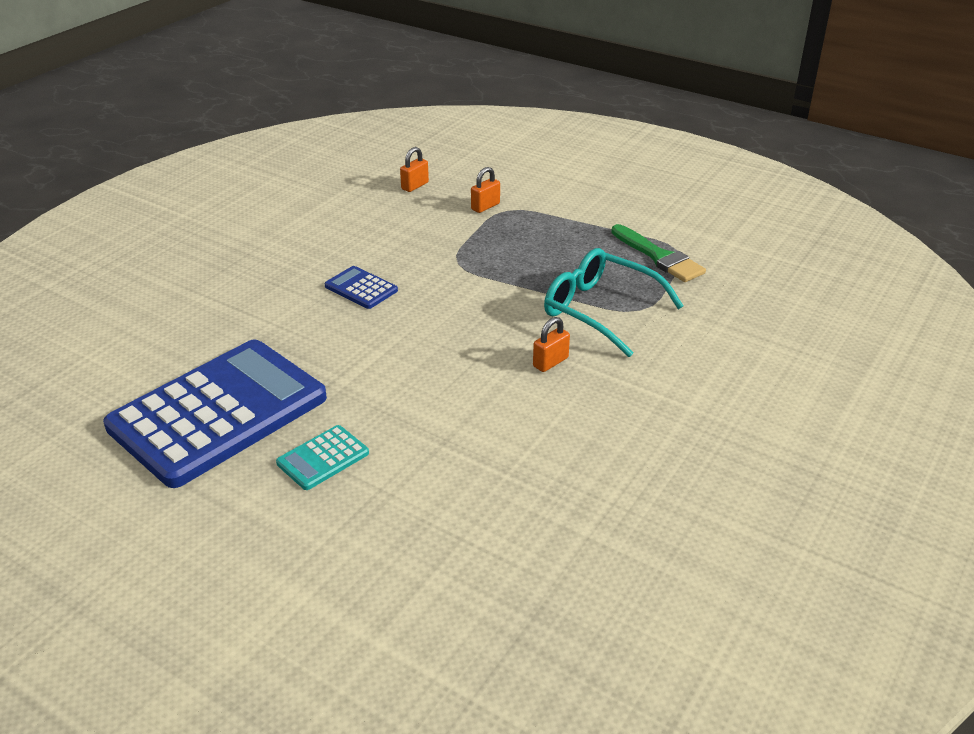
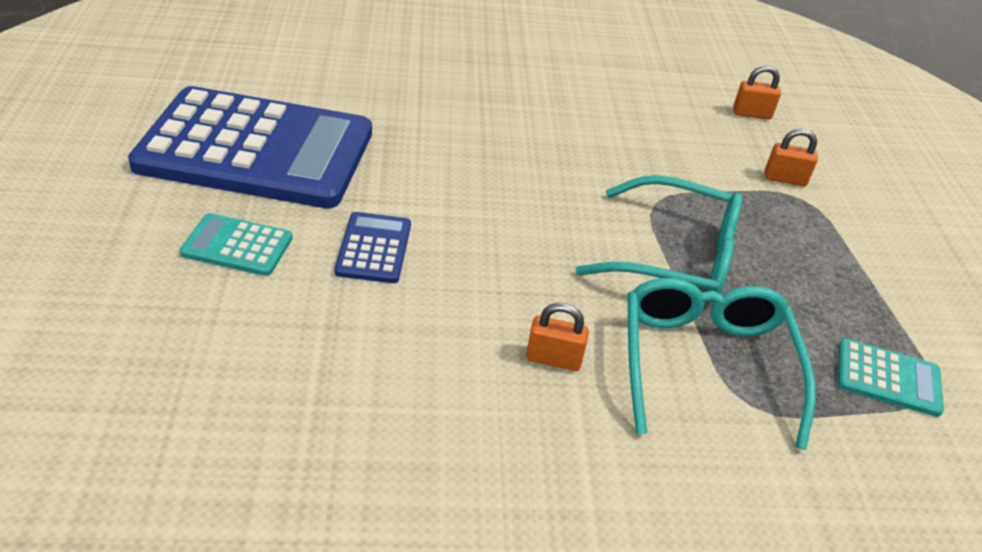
camera: 50 degrees right, 5 degrees up
(361, 288) = (532, 154): blue calculator -> blue calculator (373, 248)
(511, 279) = (675, 256): none -> turquoise glasses
(659, 257) = (888, 378): green brush -> turquoise calculator

